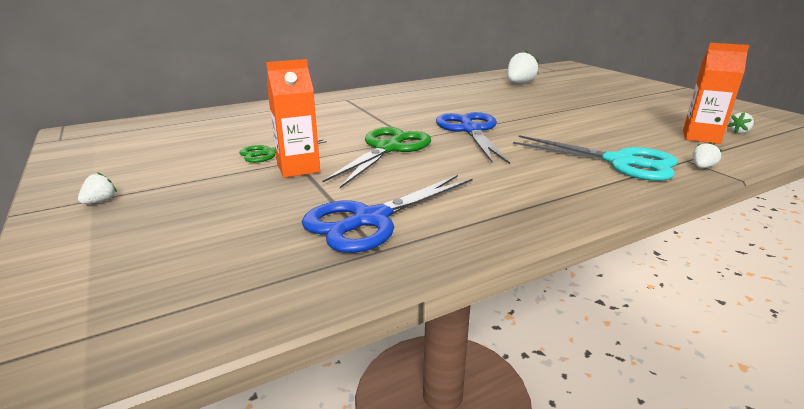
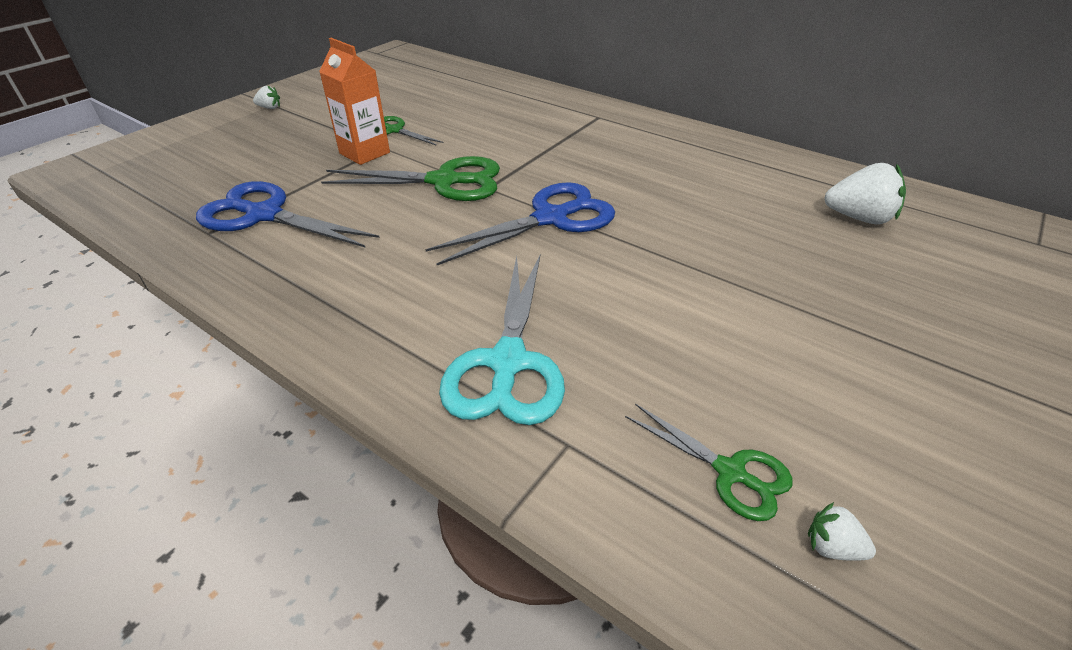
camera: 65 degrees right, 15 degrees up
(701, 137) = (730, 472): orange carton -> green scissors
(702, 167) = (541, 463): white strawberry -> none

